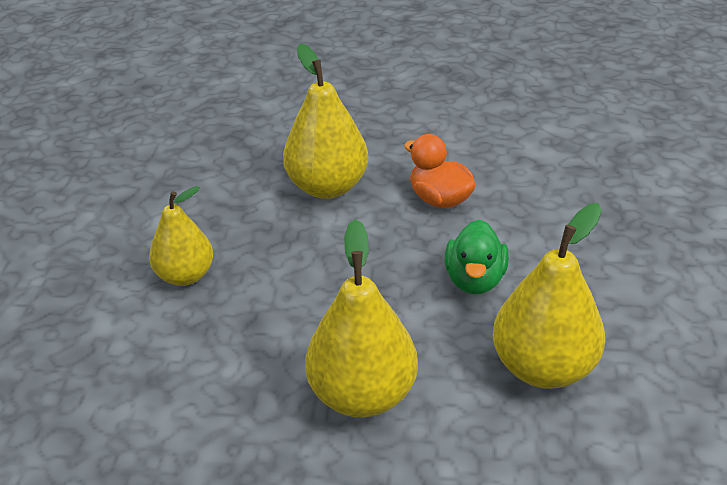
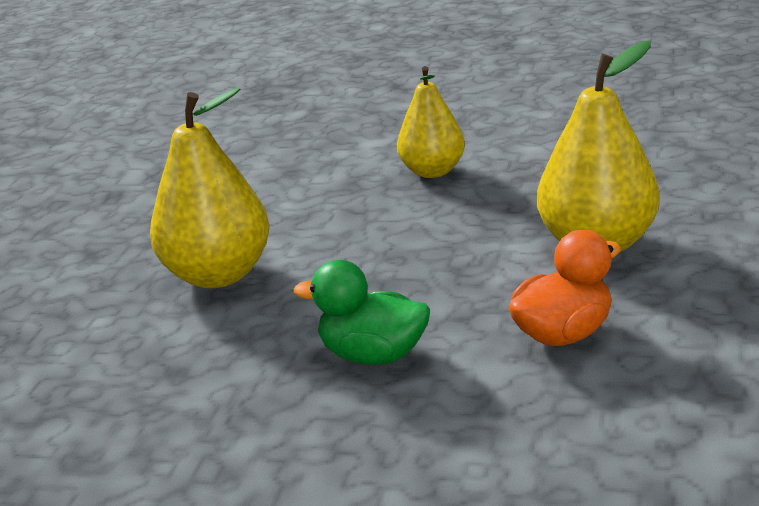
camera: 100 degrees right, 10 degrees down
(543, 368) = (196, 397): yellow pear -> none

